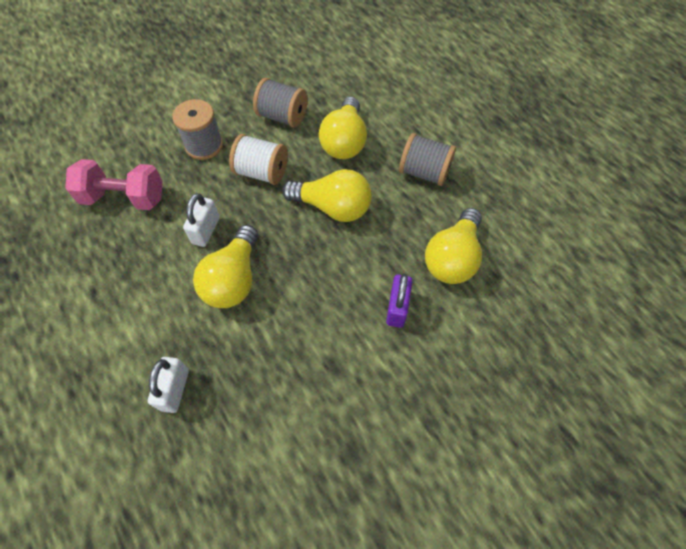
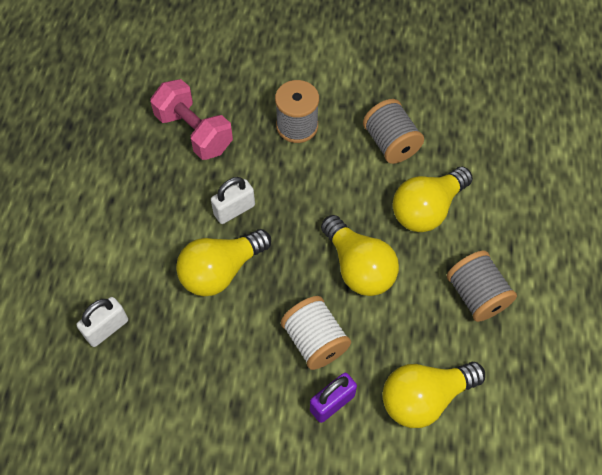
camera: 40 degrees right, 0 degrees up
(262, 172) = (325, 188): white spool -> white spool (315, 341)

